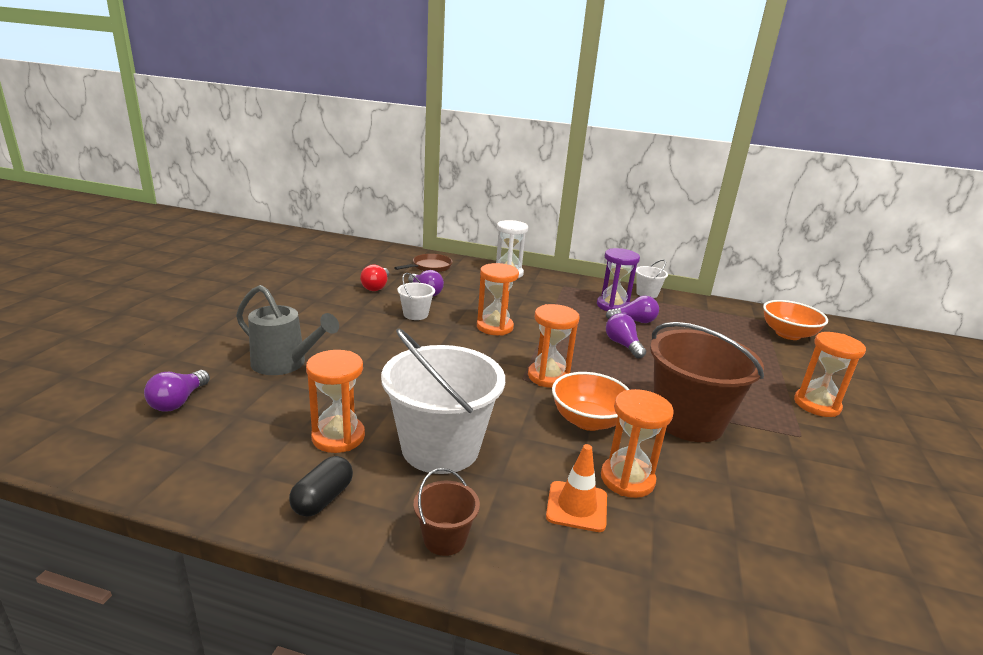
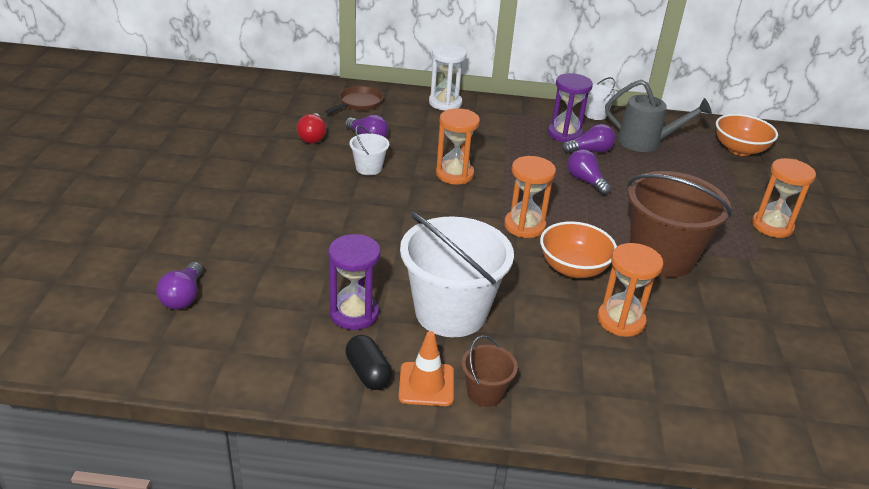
camera: 10 degrees left, 10 degrees up
(285, 364) = (265, 243): grey watering can -> grey watering can (646, 142)
(323, 499) = (368, 373): black capsule -> black capsule turned 45 degrees counterclockwise
(338, 437) = (354, 313): orange hourglass -> purple hourglass
(576, 506) = (584, 350): orange traffic cone -> orange traffic cone (426, 384)

